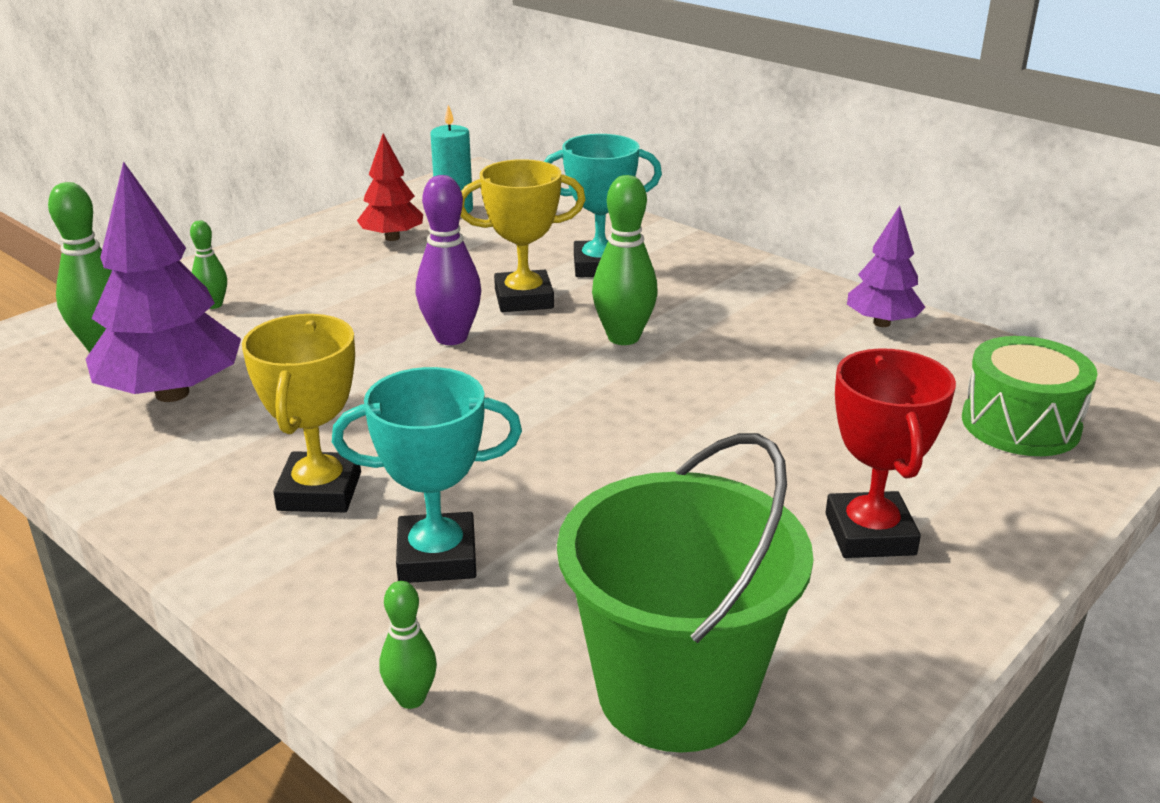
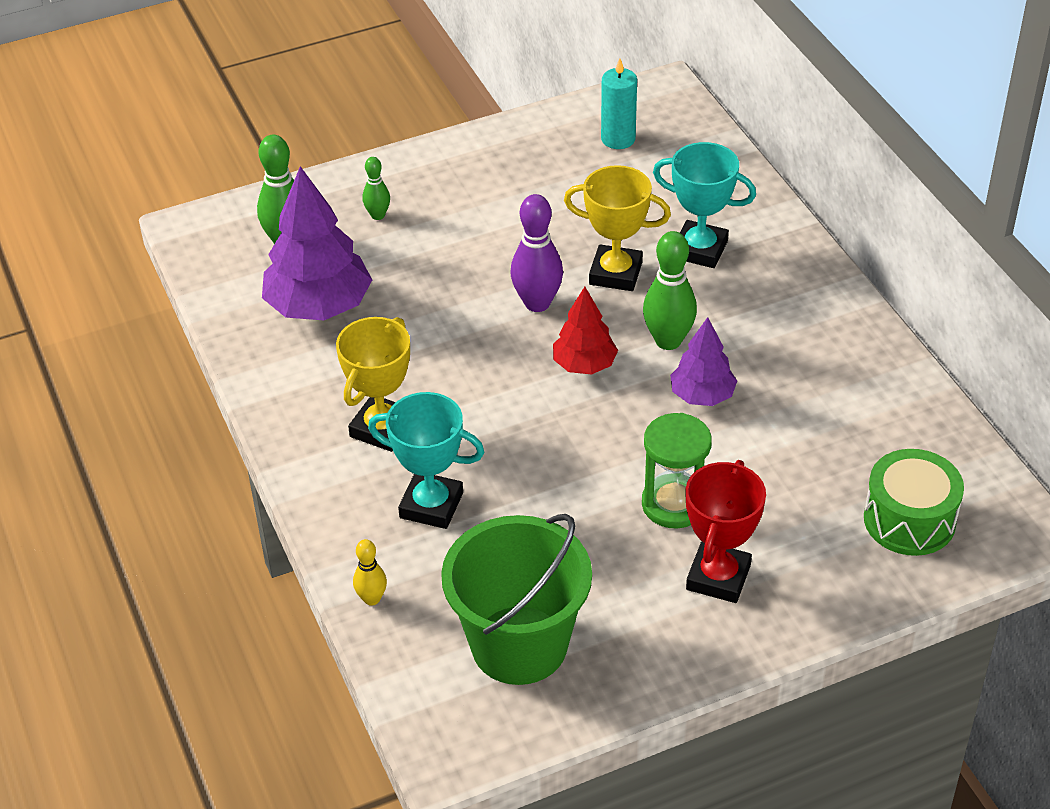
camera: 25 degrees right, 15 degrees up
(392, 238) = (547, 166): red tree -> red tree (584, 365)
(411, 698) = (372, 599): green bowling pin -> yellow bowling pin
(752, 475) = (674, 504): none -> green hourglass
(881, 323) = (889, 384): purple tree -> purple tree (702, 396)

